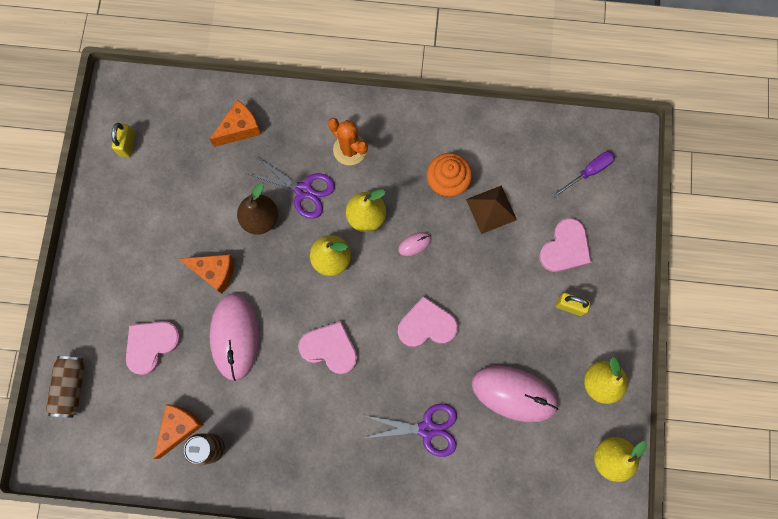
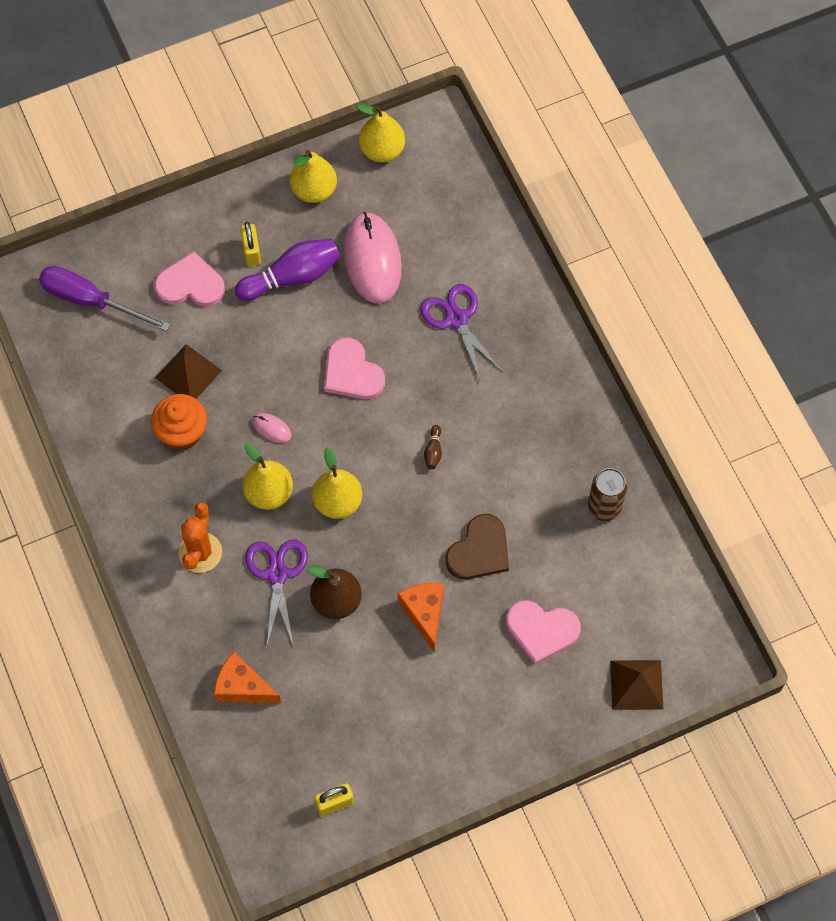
camera: 120 degrees left, 10 degrees down
(71, 387) = (636, 685): brown can -> brown pyramid
(179, 427) = (605, 549): orange cheese -> none
(235, 336) = (479, 551): pink mouse -> brown heart
(330, 348) = (433, 451): pink heart -> brown bowling pin
(531, 325) = (292, 277): none -> purple bowling pin
(588, 172) = (91, 301): purple screwdriver -> purple screwdriver, size x1.57

